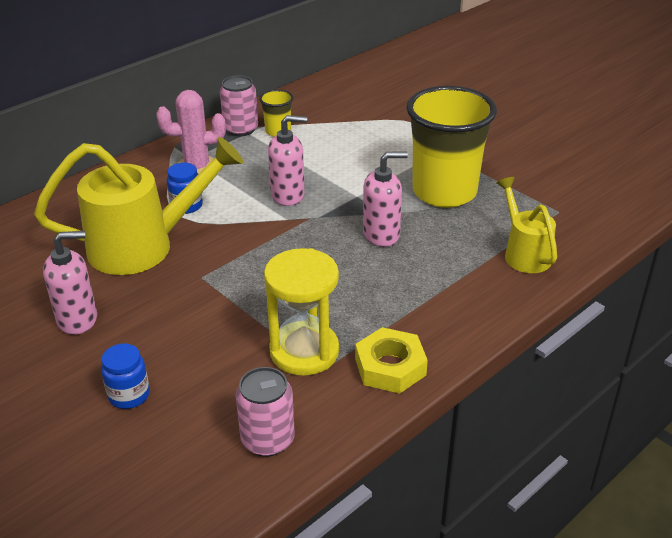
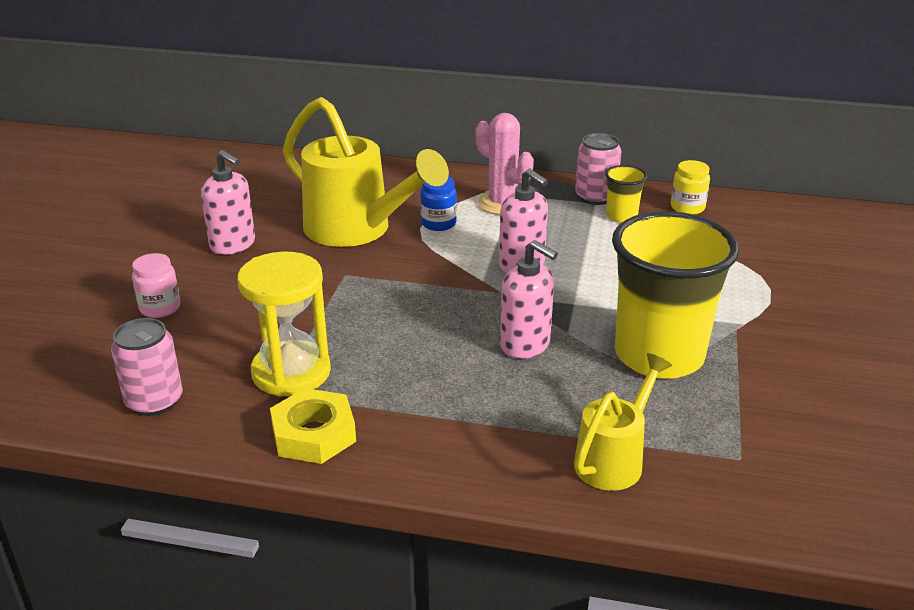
camera: 55 degrees right, 5 degrees down
(129, 395) = (160, 308): blue jar -> pink jar
(300, 105) = (687, 208): none -> yellow jar

